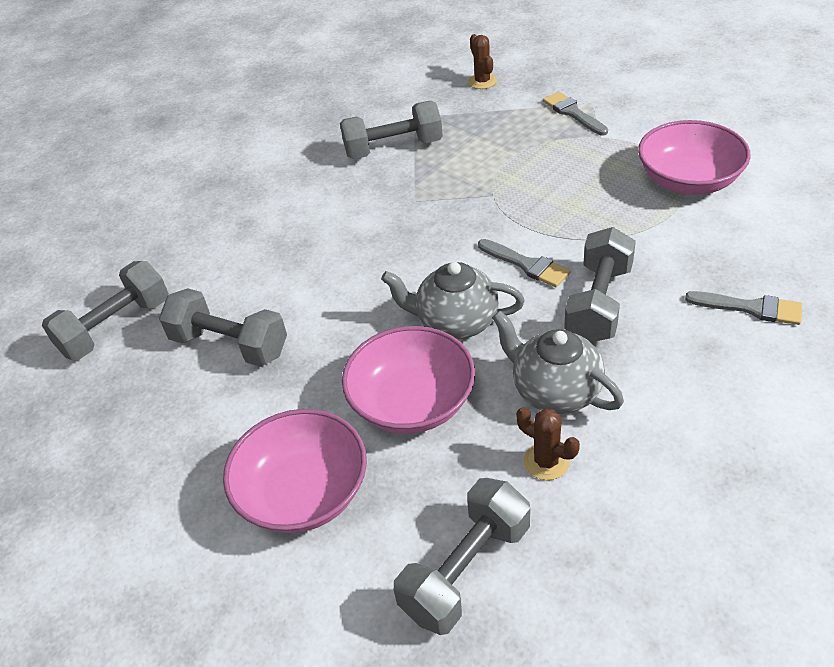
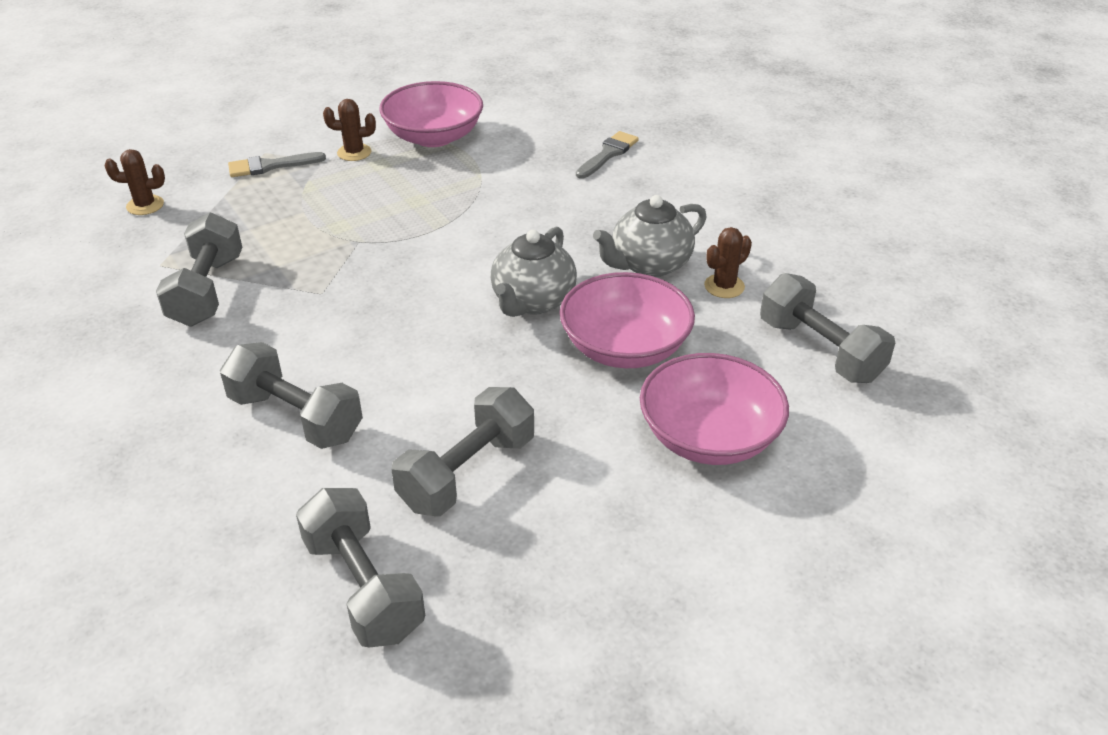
camera: 80 degrees left, 5 degrees down
(527, 265) = (481, 244): grey brush -> none
(599, 303) = (558, 218): grey dumbbell -> grey dumbbell (296, 417)
(625, 146) = (354, 152): none -> brown cactus

